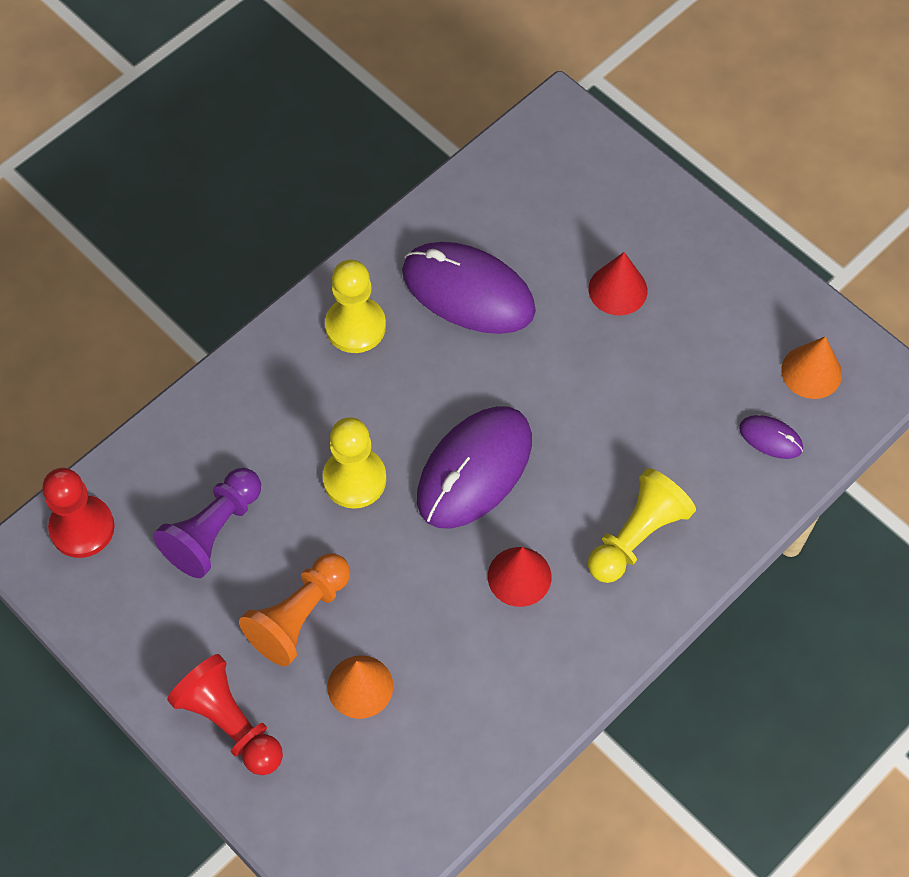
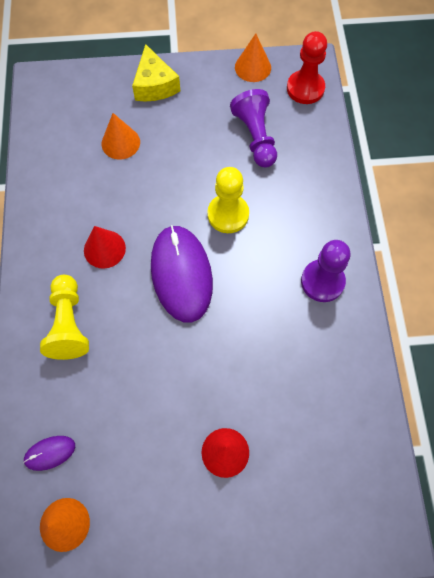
camera: 130 degrees right, 5 degrees up
(95, 619) = (253, 67): none -> orange cone
(230, 723) = (155, 85): red pawn -> yellow cheese
(299, 616) = (178, 142): orange pawn -> none
(355, 326) = (322, 281): yellow pawn -> purple pawn
(468, 291) = (297, 360): purple mouse -> none

